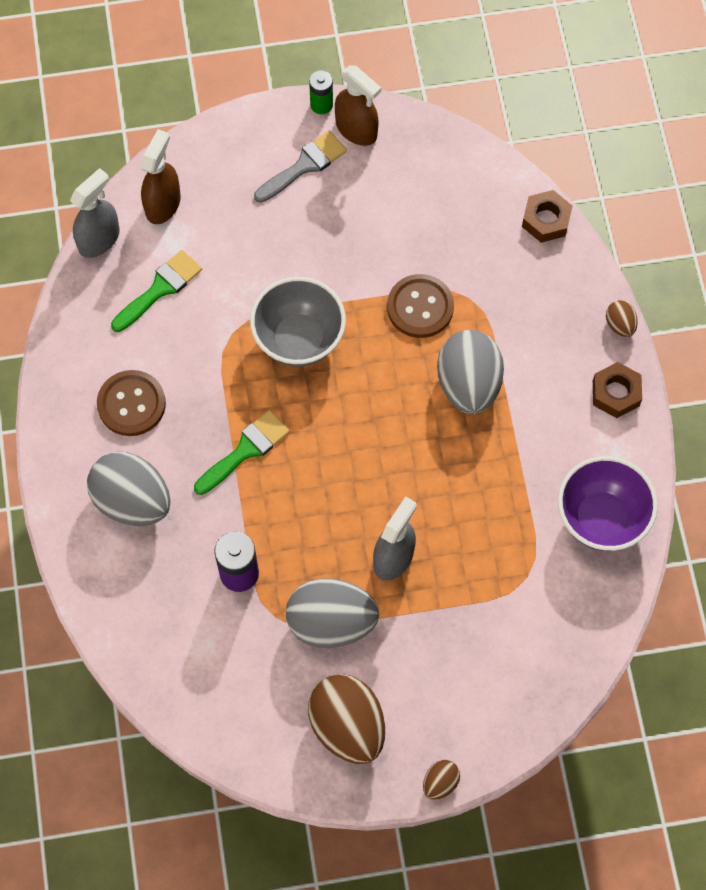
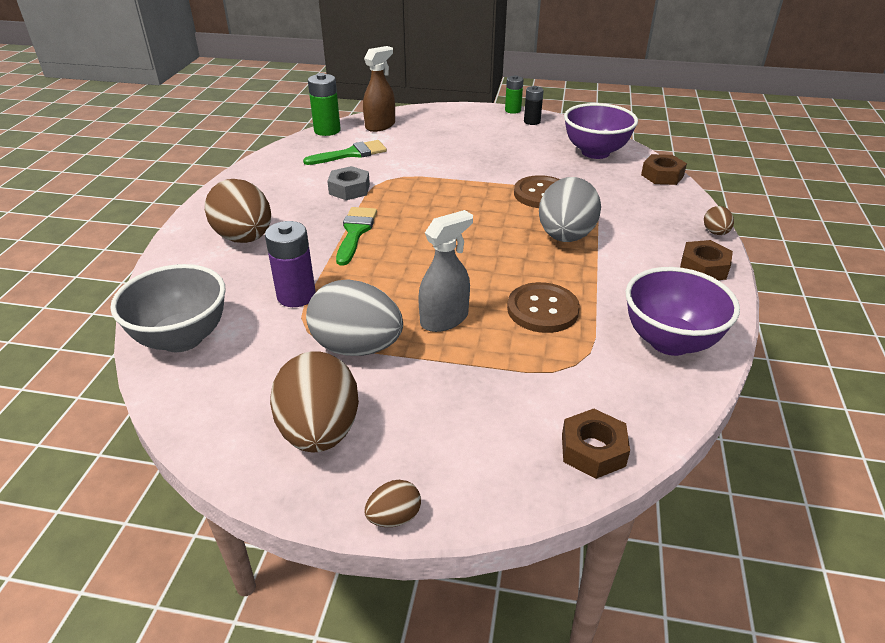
camera: 20 degrees right, 30 degrees down
(99, 239) = (327, 130): grey spray bottle -> green battery
(131, 404) = (287, 195): brown button -> brown button (542, 310)
(132, 501) = (244, 238): grey egg -> brown egg
(197, 369) = (349, 189): none -> grey nut
(245, 450) = (355, 232): green brush -> green brush turned 60 degrees counterclockwise
(299, 340) = (436, 191): grey bowl -> grey bowl (182, 338)
(304, 166) = (487, 128): grey brush -> none
(356, 129) = (532, 121): brown spray bottle -> black battery
(457, 188) = (595, 152): none -> purple bowl
(564, 669) = (593, 450): none -> brown nut

